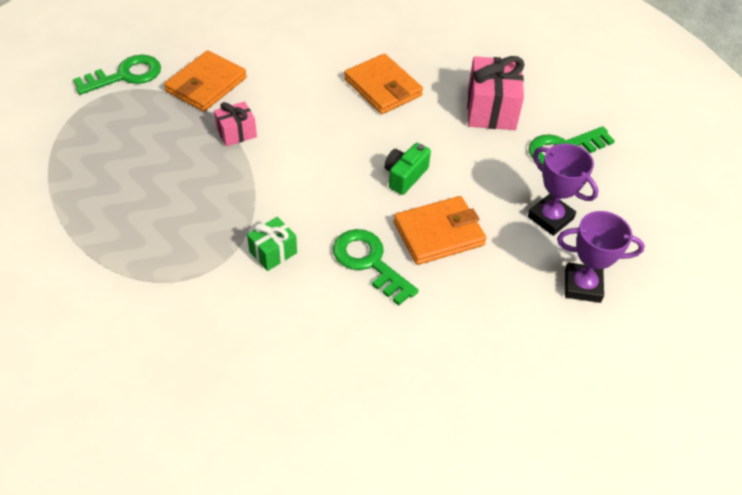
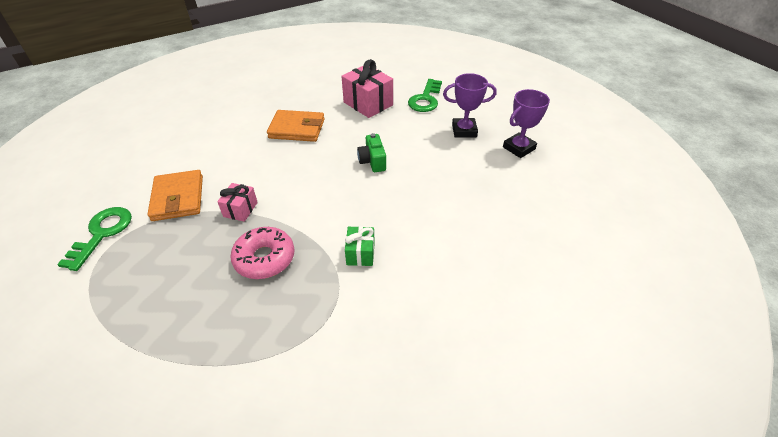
camera: 45 degrees left, 5 degrees down
(200, 191) = (264, 258): none -> pink donut
(369, 262) = (418, 215): green key -> none
(438, 233) = (429, 174): orange wallet -> none

